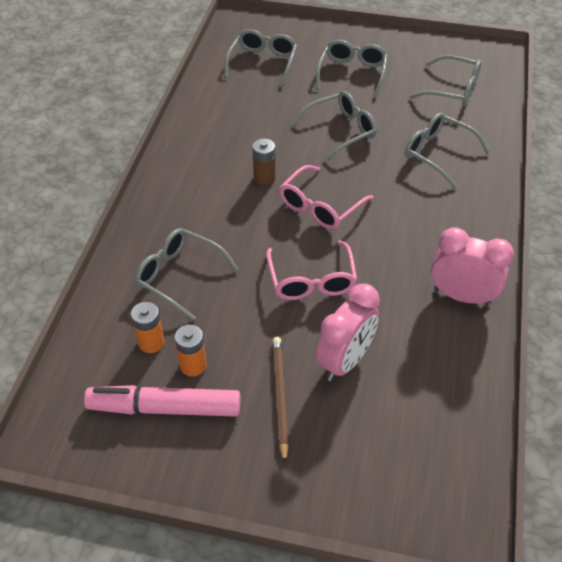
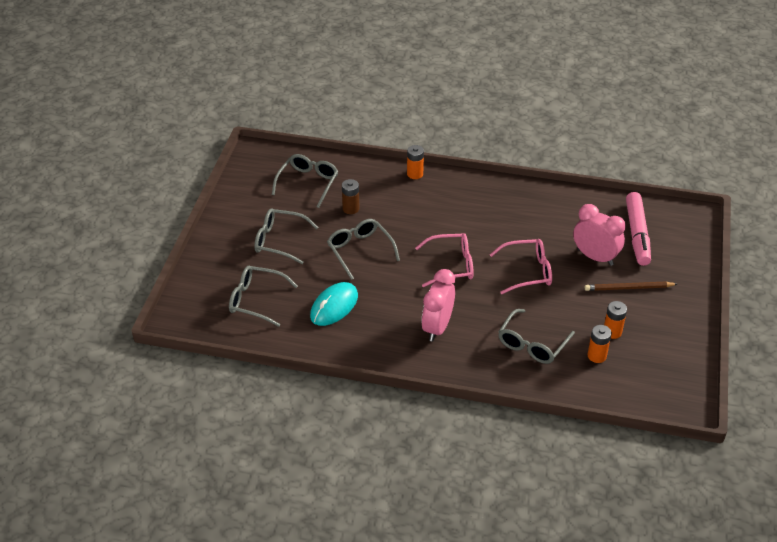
camera: 90 degrees left, 5 degrees down
(165, 408) = (649, 344): pink marker -> pink marker (637, 234)
(252, 113) = (334, 306): none -> turquoise mouse
(264, 177) = (419, 297): brown battery -> brown battery (351, 208)
(320, 206) = (451, 265): pink glasses -> pink glasses turned 45 degrees counterclockwise
(438, 153) = (389, 198): grey glasses -> none
(462, 296) = (533, 200): pink clock -> pink clock (437, 327)
(491, 176) = (415, 174): none -> orange battery

